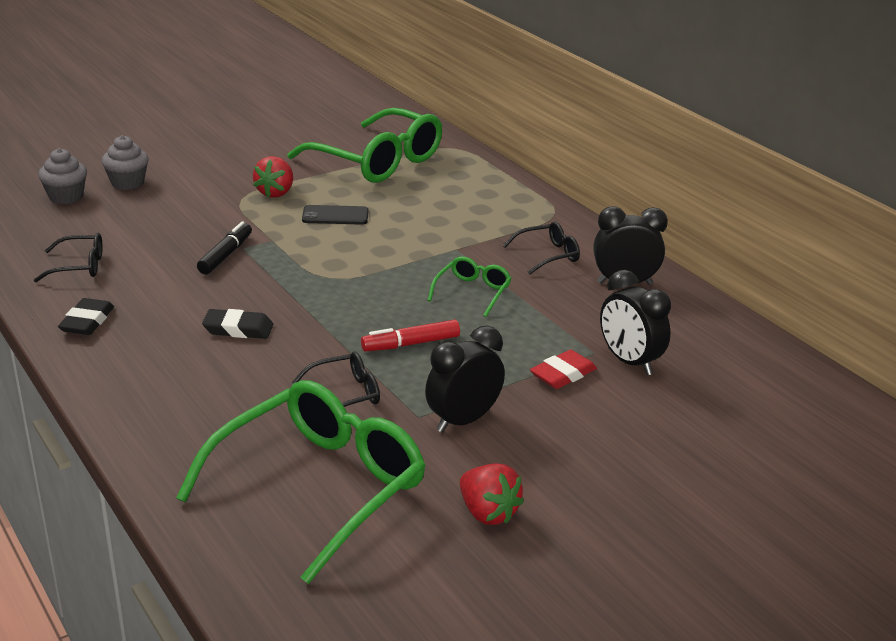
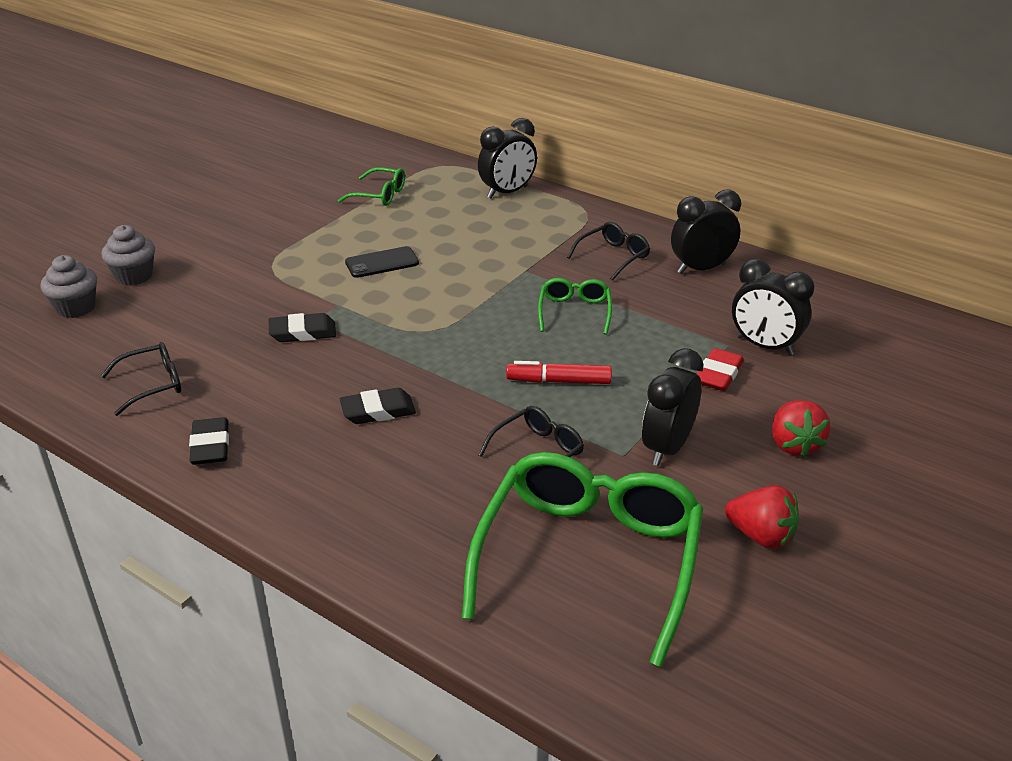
camera: 20 degrees left, 5 degrees up
(226, 255) = (303, 332): black marker -> black eraser
(275, 193) = (302, 251): red strawberry -> red strawberry (794, 444)
(377, 161) = (379, 195): green glasses -> green glasses, size x0.45
(410, 344) = (558, 381): red marker -> red marker turned 45 degrees clockwise
(494, 182) = (507, 192): none -> black clock

